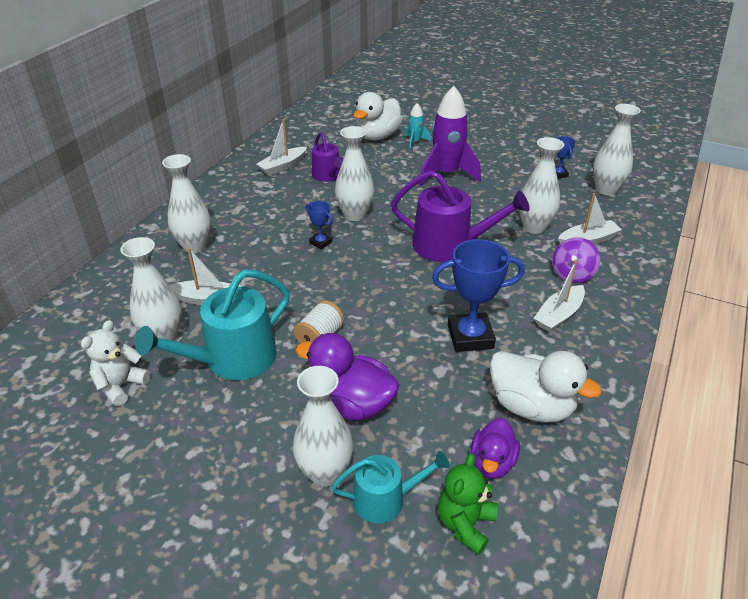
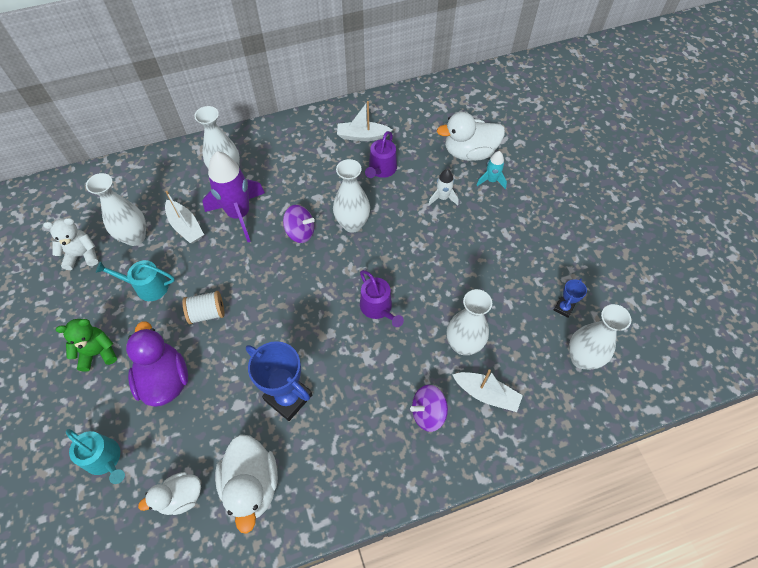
camera: 45 degrees right, 20 degrees up
(232, 359) = (147, 287): turquoise watering can -> turquoise watering can, size x0.59
(320, 242) = (300, 232): blue trophy -> purple spinning top
(325, 472) = (100, 411): white vase -> none
(397, 166) = (442, 198): none -> white rocket
(446, 174) = (470, 235): purple rocket -> purple rocket (239, 214)
(449, 245) = (378, 308): purple watering can -> purple watering can, size x0.59
(465, 524) = (119, 517): green teddy bear -> green teddy bear (98, 353)
(492, 462) = (181, 497): purple duck -> white duck
(558, 315) = (367, 437): white boat -> none

